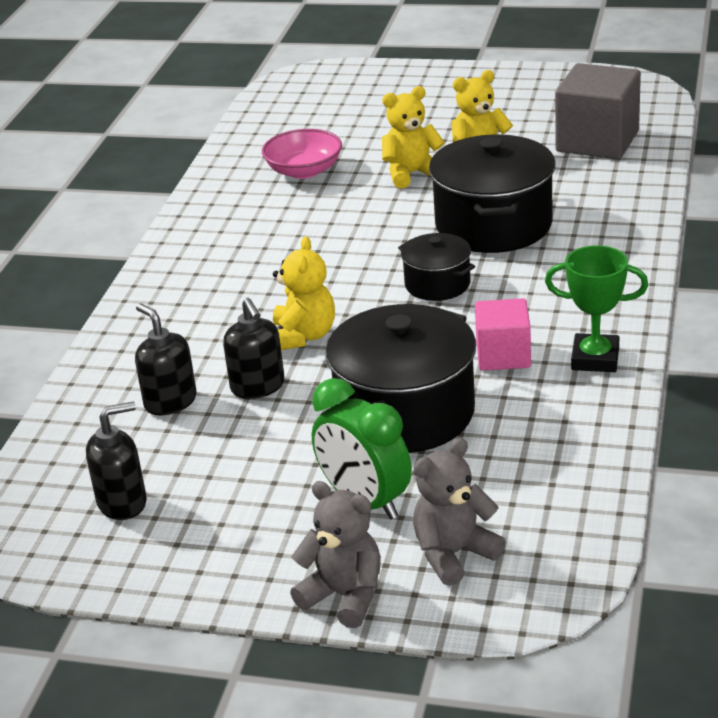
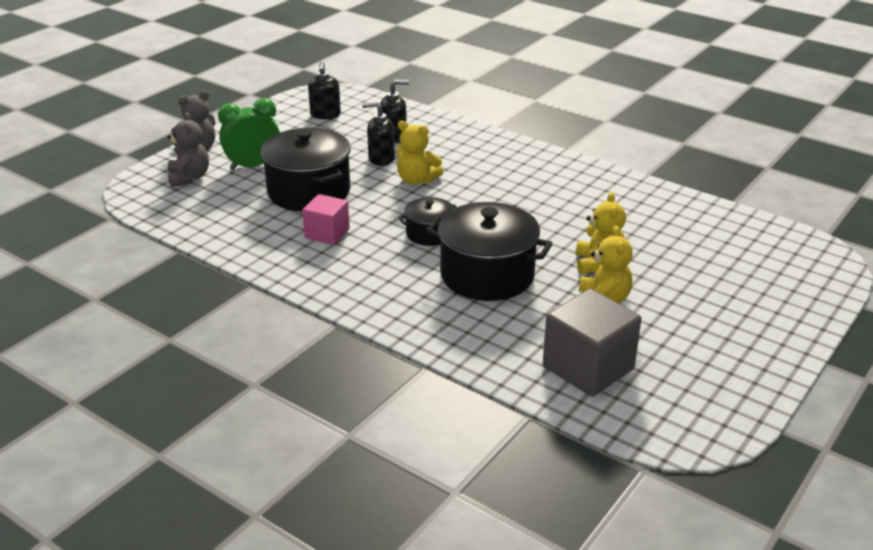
camera: 110 degrees right, 0 degrees up
(304, 171) = (639, 223): pink bowl -> none
(595, 359) = (288, 262): green trophy -> none

